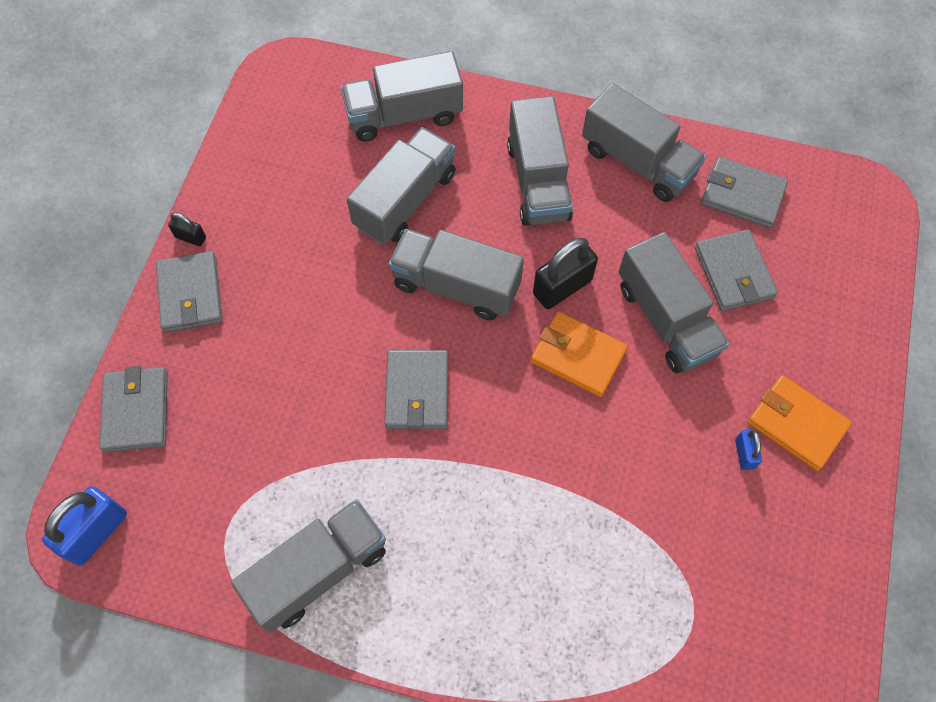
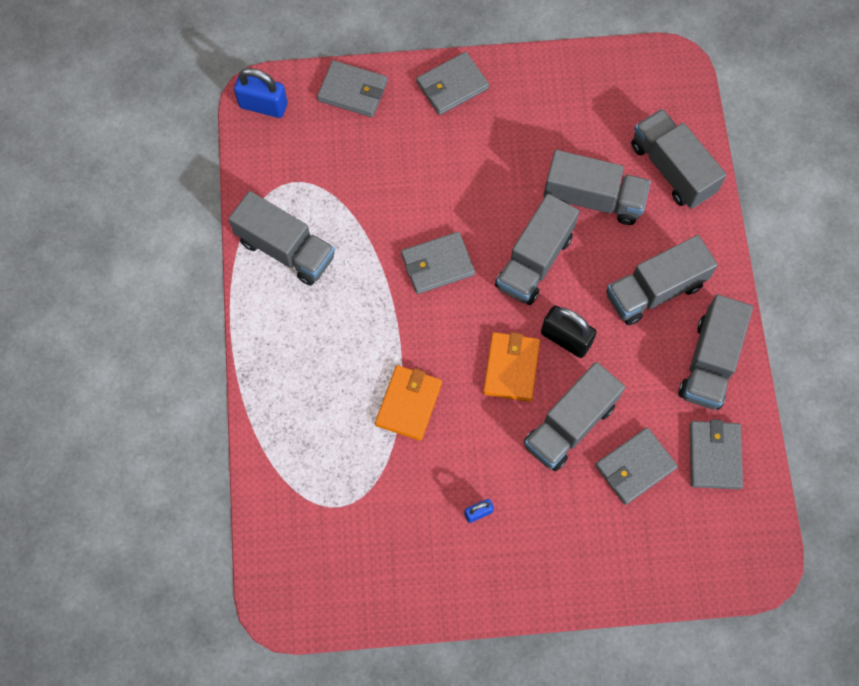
camera: 70 degrees right, 5 degrees up
(136, 411) = (353, 91): grey wallet -> grey wallet turned 45 degrees clockwise
(190, 237) = (497, 65): black padlock -> none
(456, 286) = (534, 261): grey truck -> grey truck turned 150 degrees counterclockwise
(796, 424) = (518, 547): orange wallet -> orange wallet (409, 403)

